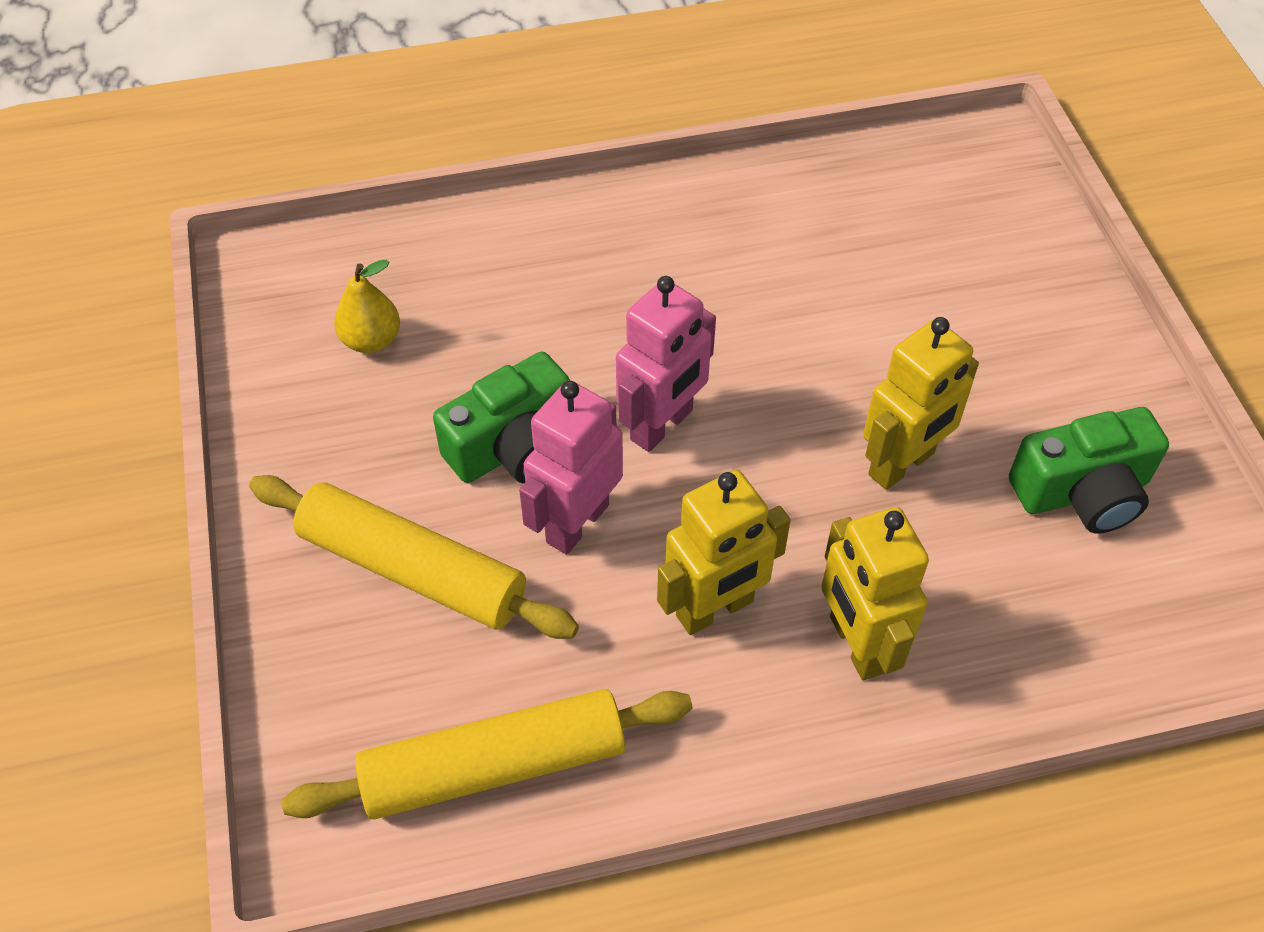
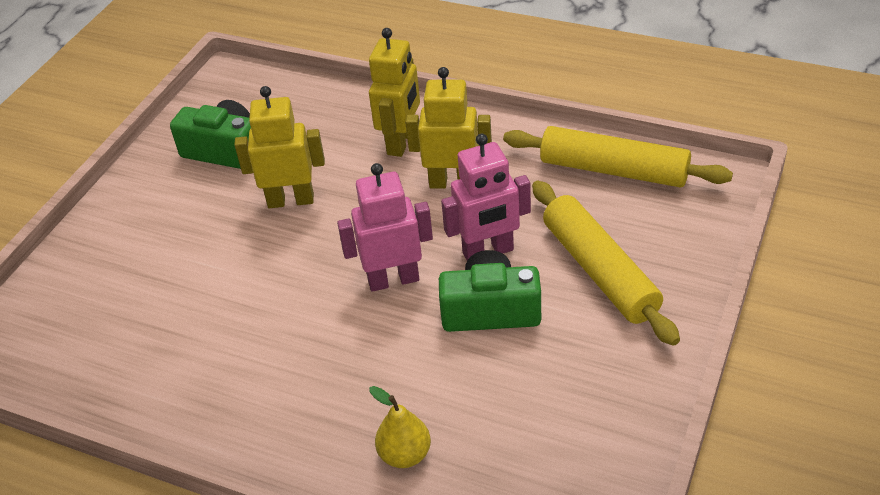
camera: 140 degrees left, 10 degrees down
(371, 340) = (534, 433): yellow pear -> yellow pear (405, 454)

